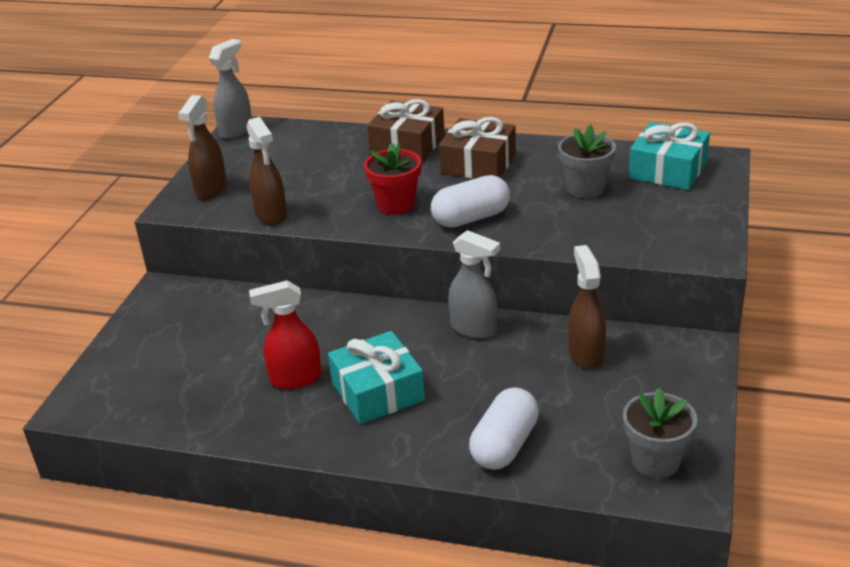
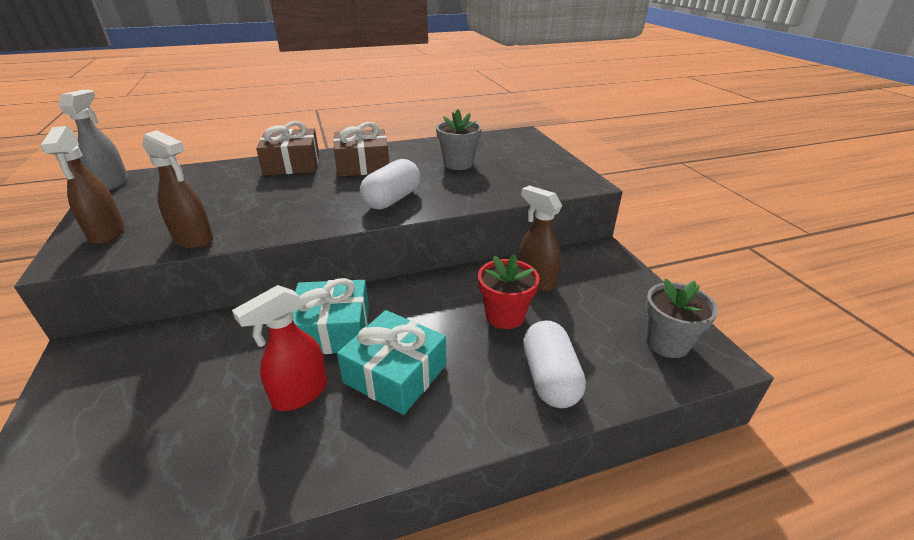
camera: 35 degrees left, 0 degrees up
(396, 204) = (317, 204): red flower pot -> red flower pot (505, 316)
(474, 329) = (435, 289): grey spray bottle -> none
(668, 170) = (500, 144): turquoise gift -> turquoise gift (332, 330)

